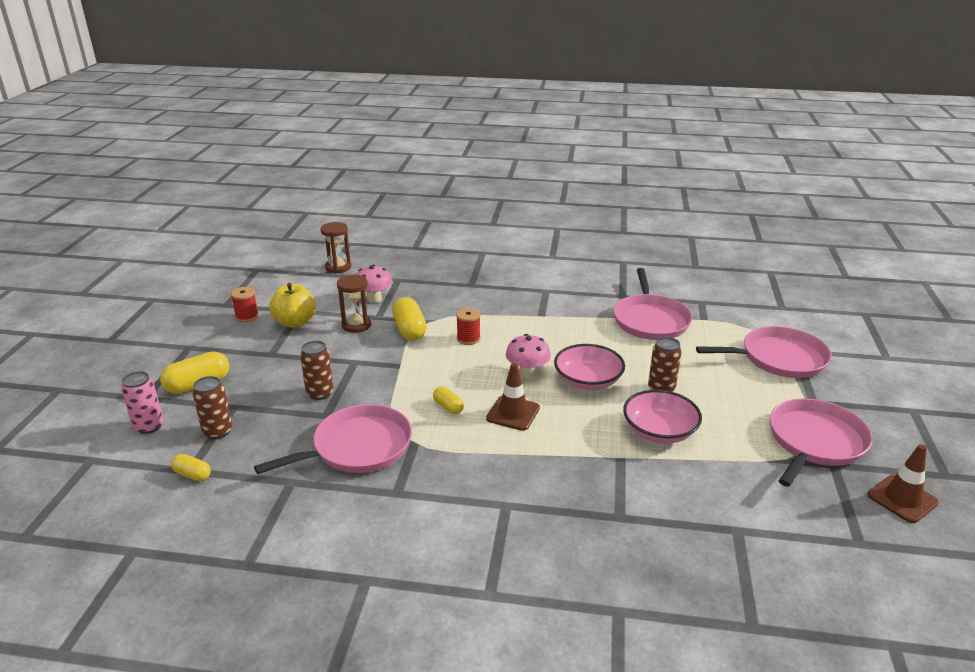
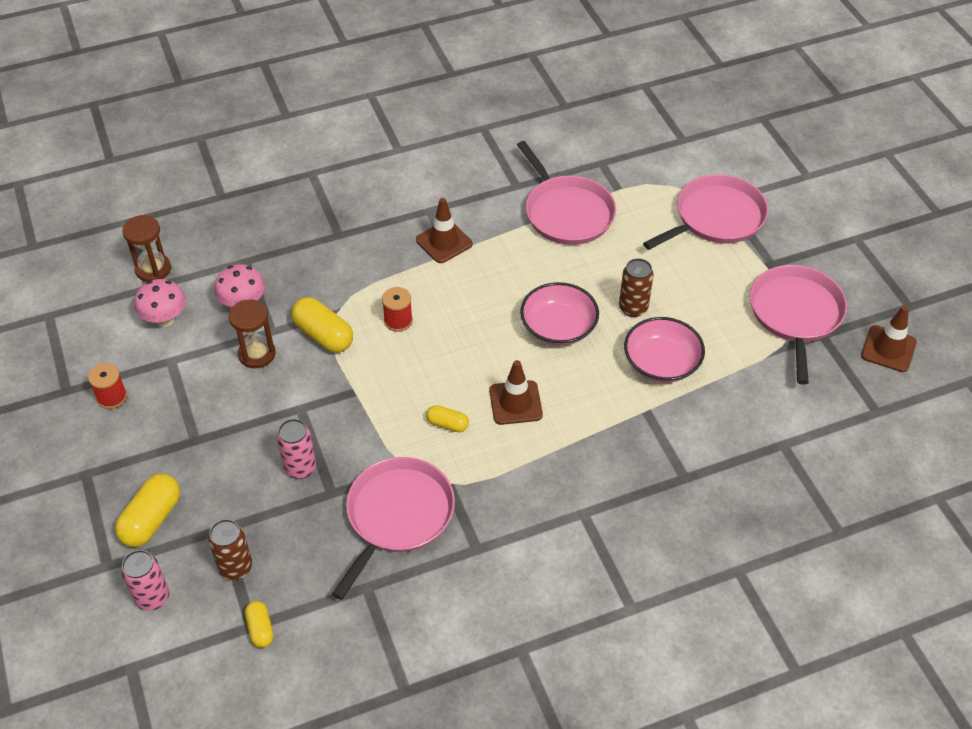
camera: 30 degrees left, 20 degrees up
(192, 475) = (260, 629): yellow capsule -> yellow capsule turned 75 degrees clockwise
(295, 322) = (180, 381): yellow apple -> none
(320, 393) = (300, 468): brown can -> pink can
(527, 373) = (493, 343): pink mushroom -> pink mushroom (165, 319)
(541, 309) = (444, 242): none -> brown traffic cone

